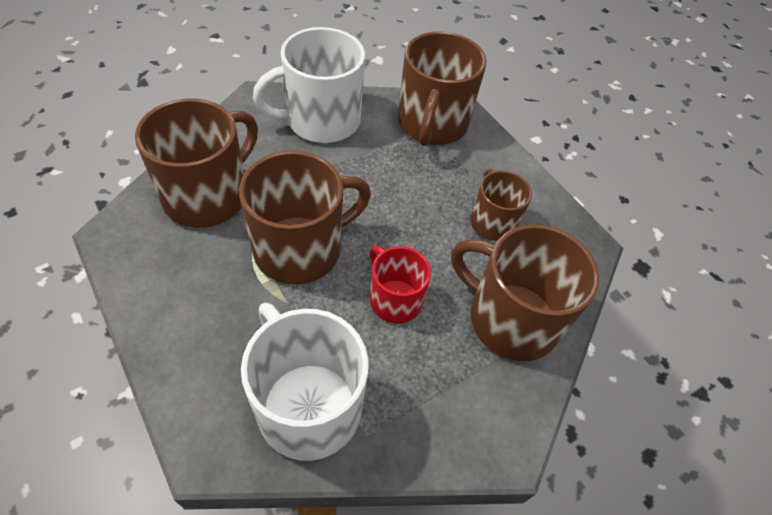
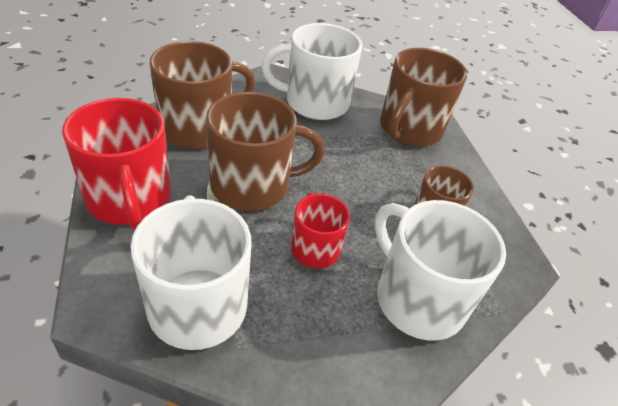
camera: 20 degrees right, 10 degrees down
(176, 312) = (129, 199): none -> red mug
(511, 319) = (418, 299): brown mug -> white mug

